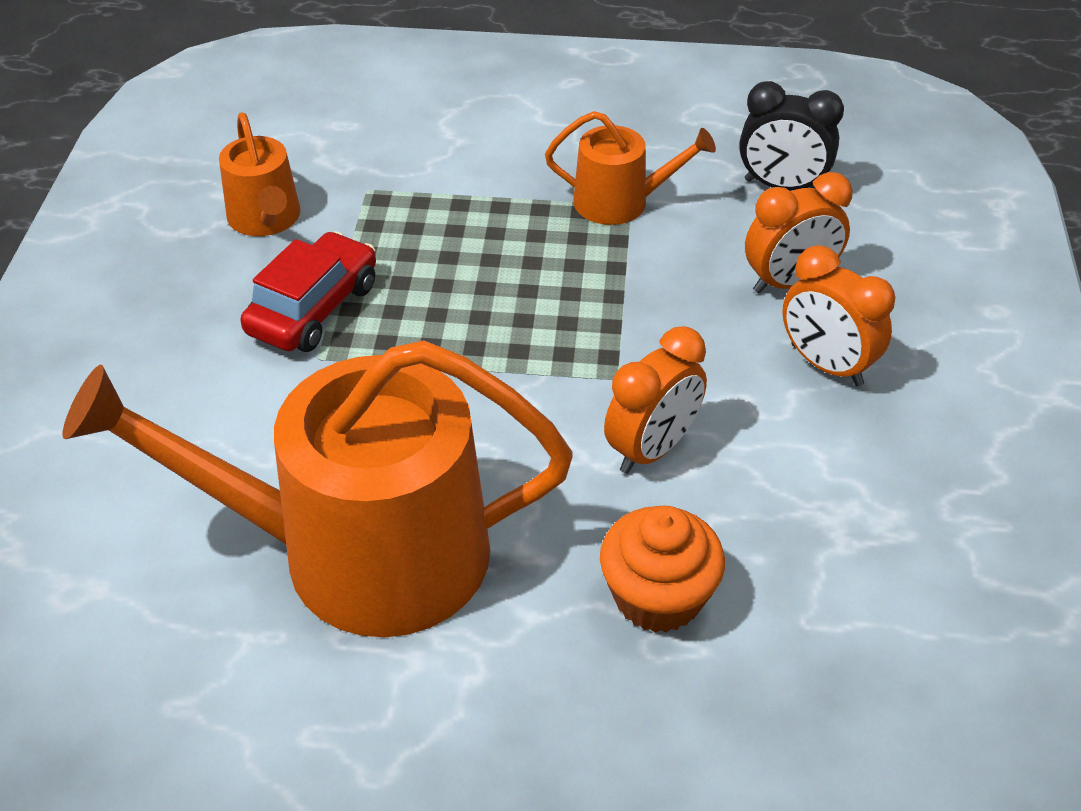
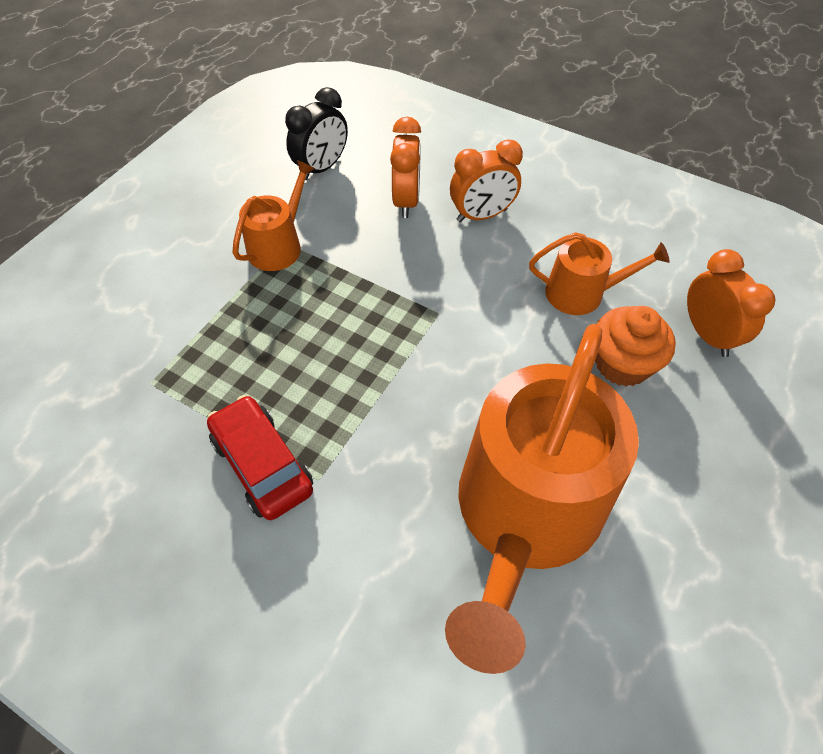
camera: 65 degrees left, 10 degrees up
(266, 219) = (131, 465): orange watering can -> orange watering can (582, 293)
(652, 449) = (507, 320): orange clock -> orange clock (707, 334)

